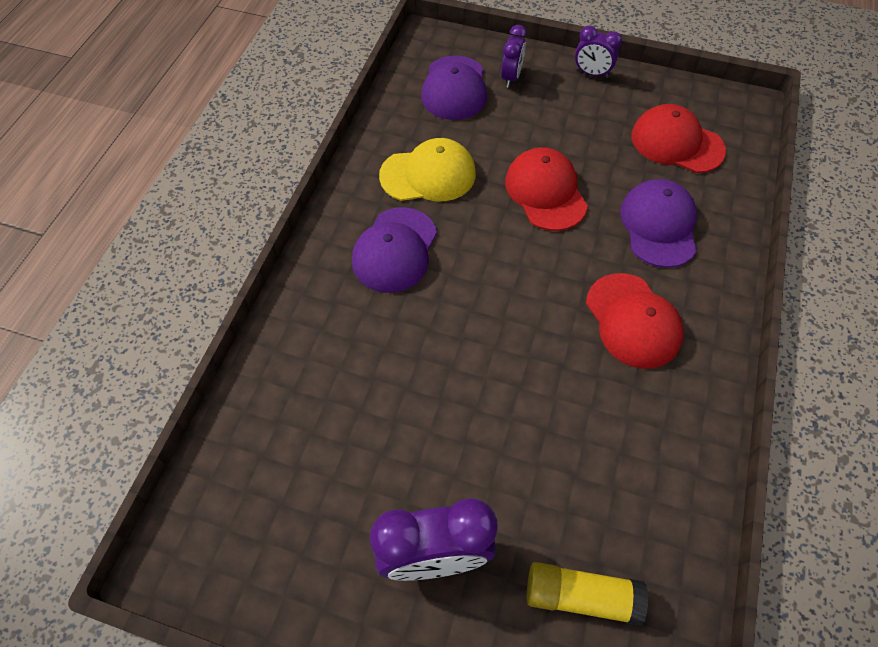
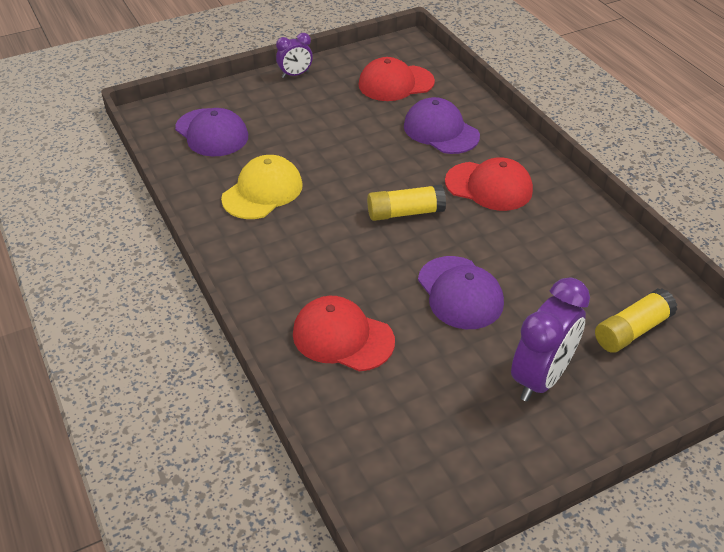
camera: 45 degrees left, 15 degrees down
(395, 250) = (299, 246): purple cap -> purple cap (460, 293)
(511, 77) = (244, 105): purple clock -> none
(520, 287) = (405, 213): none -> yellow glue stick
(545, 192) = (352, 154): red cap -> red cap (342, 337)

